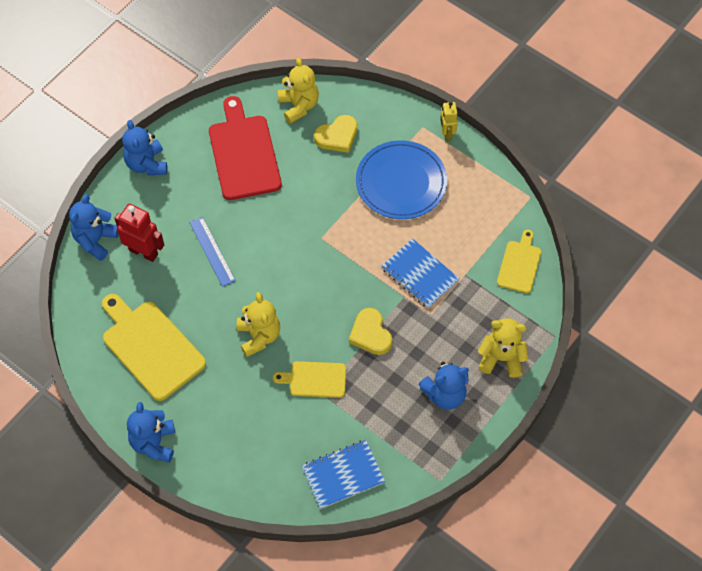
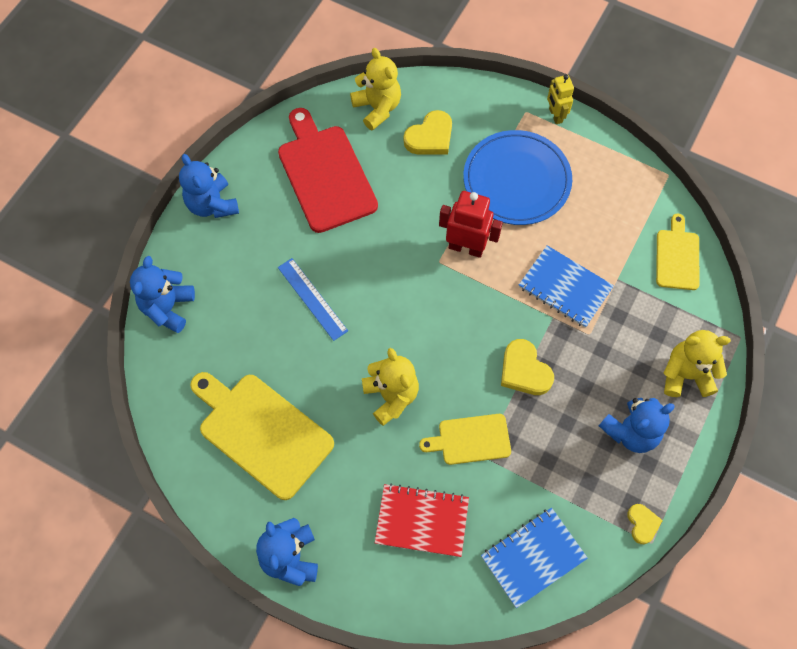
camera: 10 degrees left, 5 degrees up
(143, 252) = (229, 313): red robot -> red robot (466, 247)
(262, 433) = (422, 521): none -> red notebook
(436, 465) = (642, 524): none -> yellow heart

